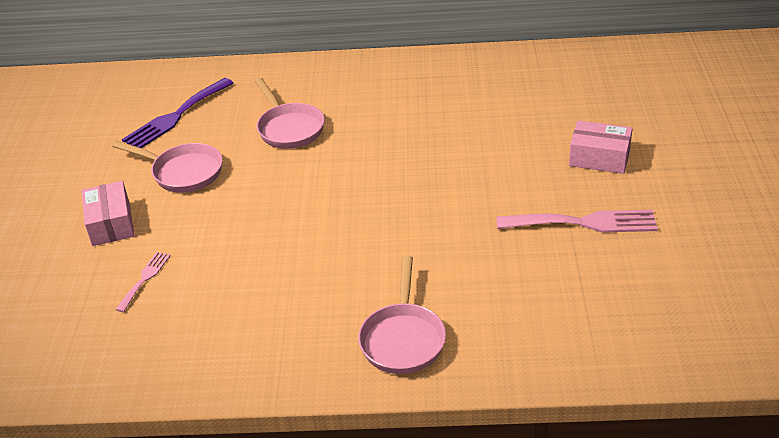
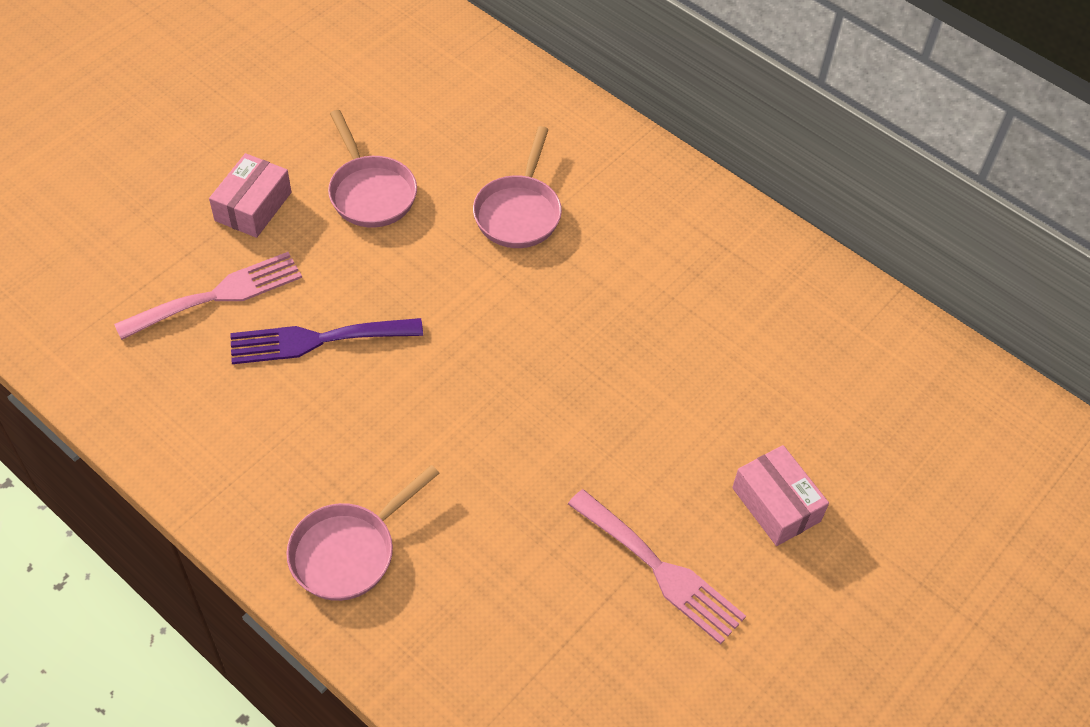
camera: 35 degrees right, 15 degrees up
(145, 279) = (218, 295): pink fork -> pink fork, size x1.88
(176, 116) = (434, 113): purple fork -> purple fork (317, 340)

